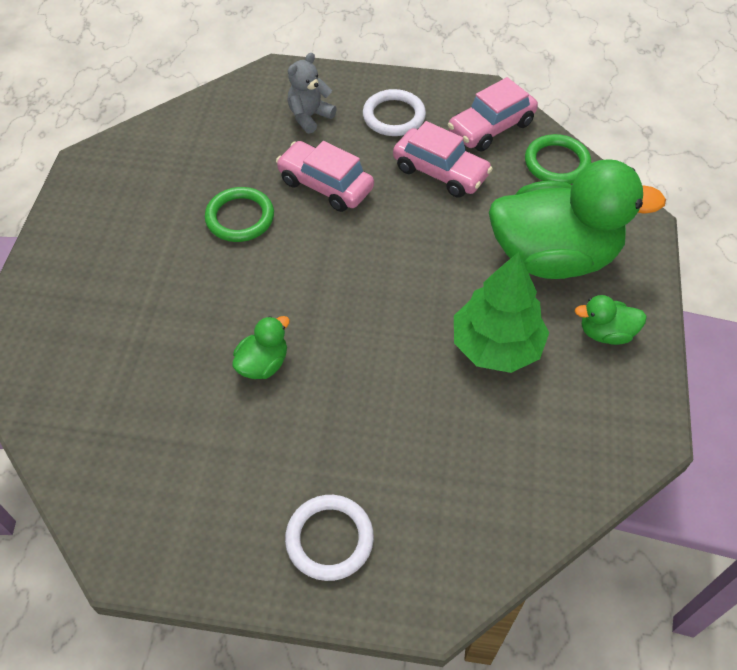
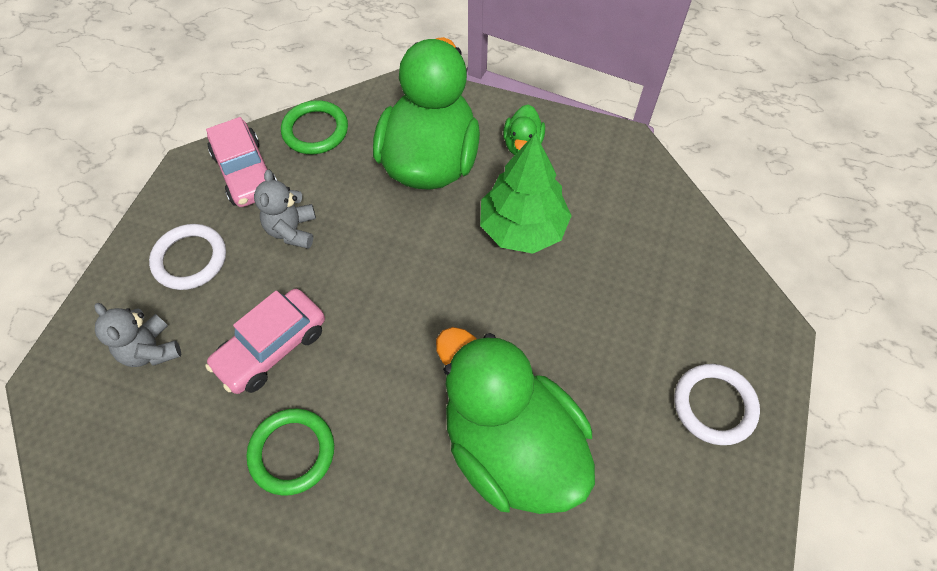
camera: 80 degrees left, 5 degrees up
(263, 364) = (511, 446): green duck -> green duck, size x2.38
(440, 172) = (292, 230): pink car -> grey teddy bear

